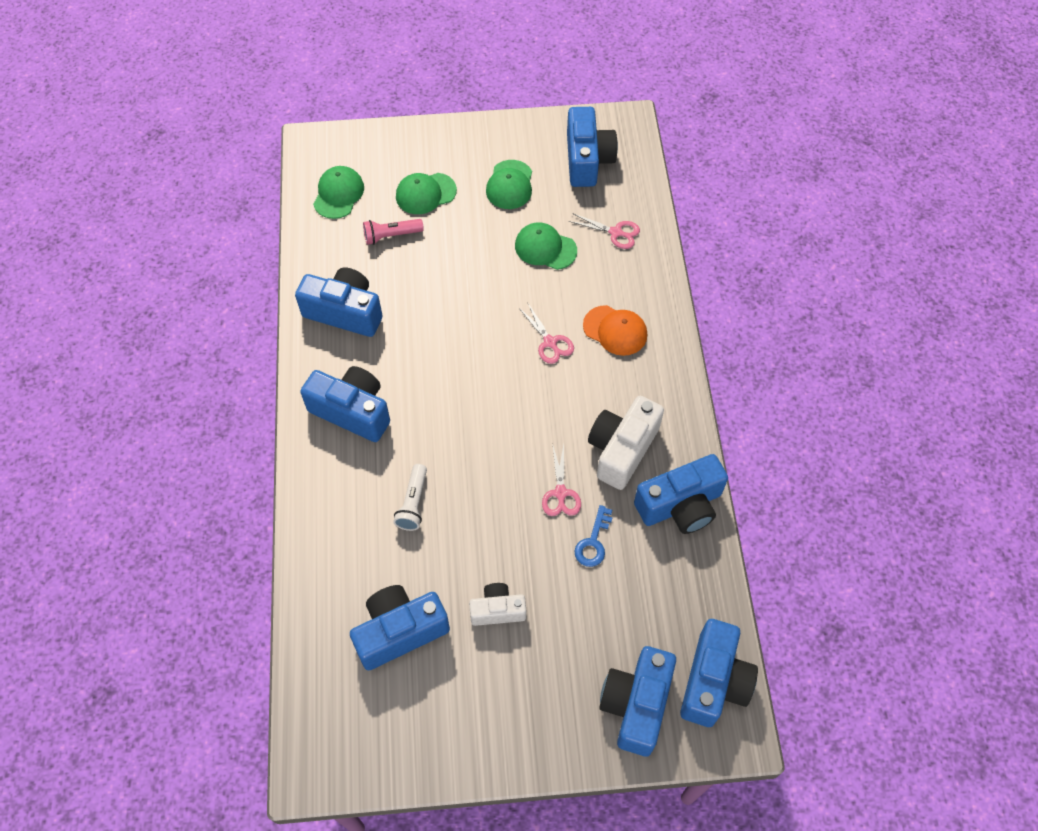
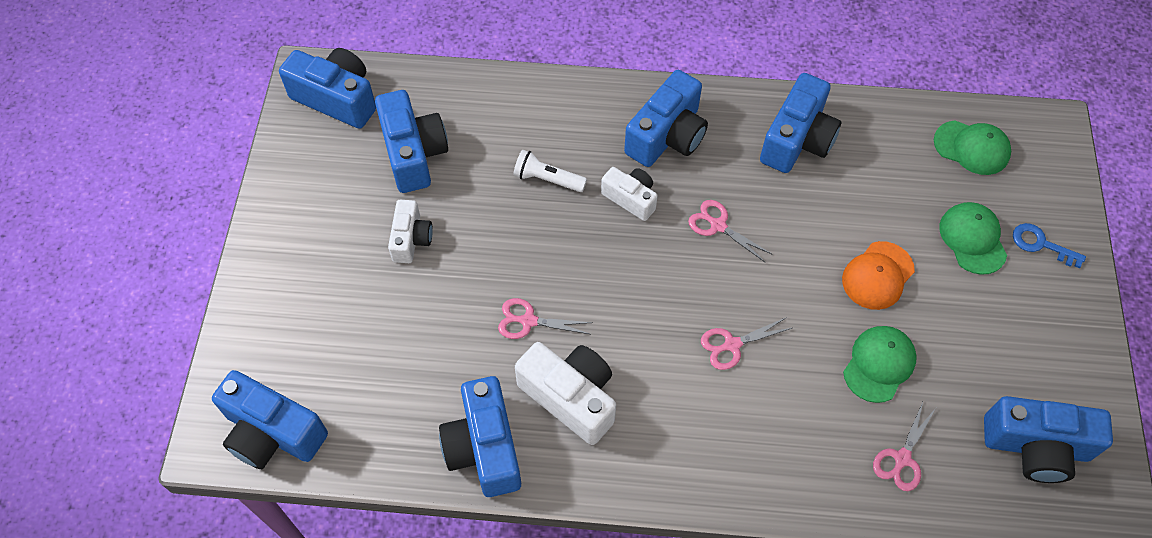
camera: 100 degrees right, 0 degrees up
(391, 236) = (906, 195): pink flashlight -> none
(424, 432) = (630, 198): none -> white camera
(441, 362) = (718, 225): none -> pink scissors
(510, 185) = (987, 338): green cap -> none
(593, 542) = (462, 343): blue key -> blue key (1041, 244)
(615, 330) = (741, 425): orange cap -> orange cap (877, 275)
(636, 704) = (274, 350): blue camera -> blue camera (336, 99)

